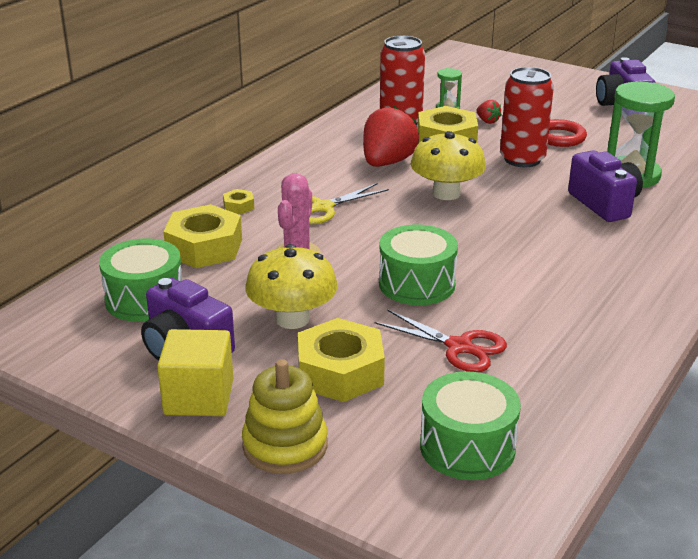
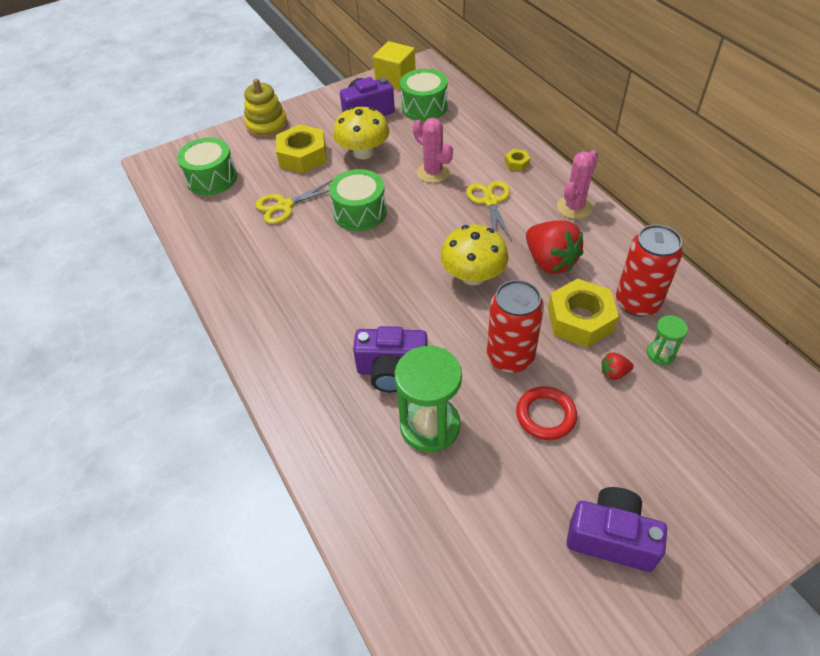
camera: 120 degrees right, 20 degrees up
(199, 397) = (323, 109): yellow cube -> yellow cube (395, 80)
(204, 247) = (468, 138): yellow nut -> none
(294, 164) = (574, 207): none -> pink cactus
(459, 347) = (285, 206): red scissors -> yellow scissors

